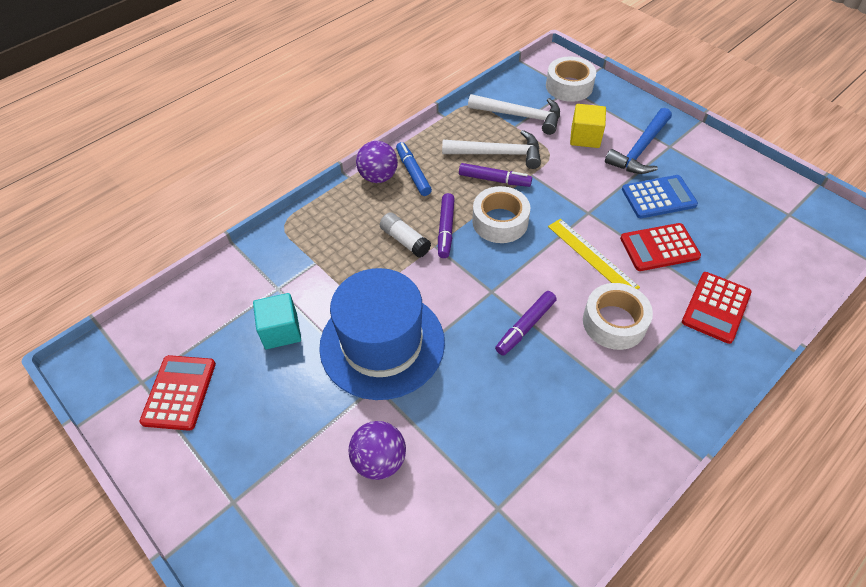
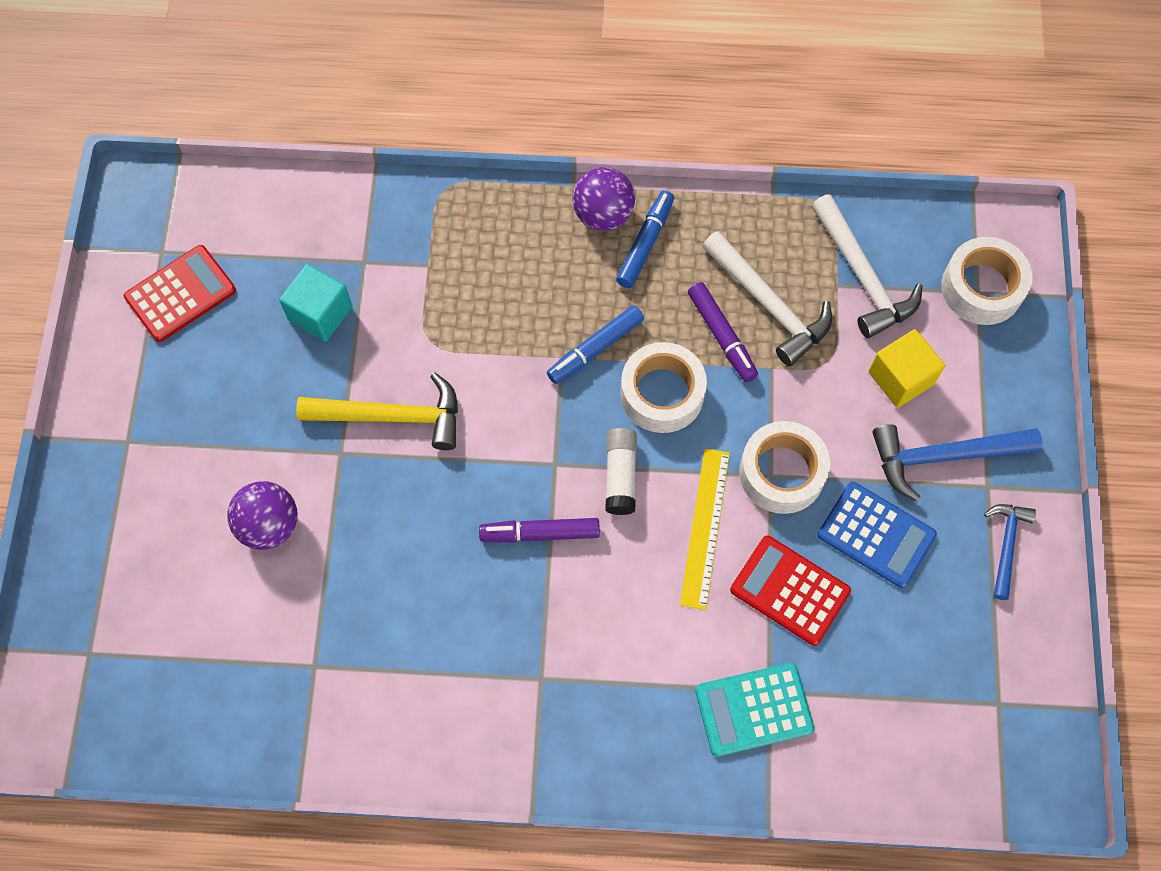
camera: 45 degrees right, 15 degrees up
(382, 344) = (392, 416): blue hat -> yellow hammer
(405, 240) = (539, 322): white glue stick -> white glue stick (620, 475)
(446, 229) = (595, 349): purple marker -> blue marker
(614, 322) = (630, 617): white tape -> white tape (781, 473)
(706, 159) = (1006, 545): none -> blue hammer
(716, 307) = (754, 709): red calculator -> turquoise calculator

